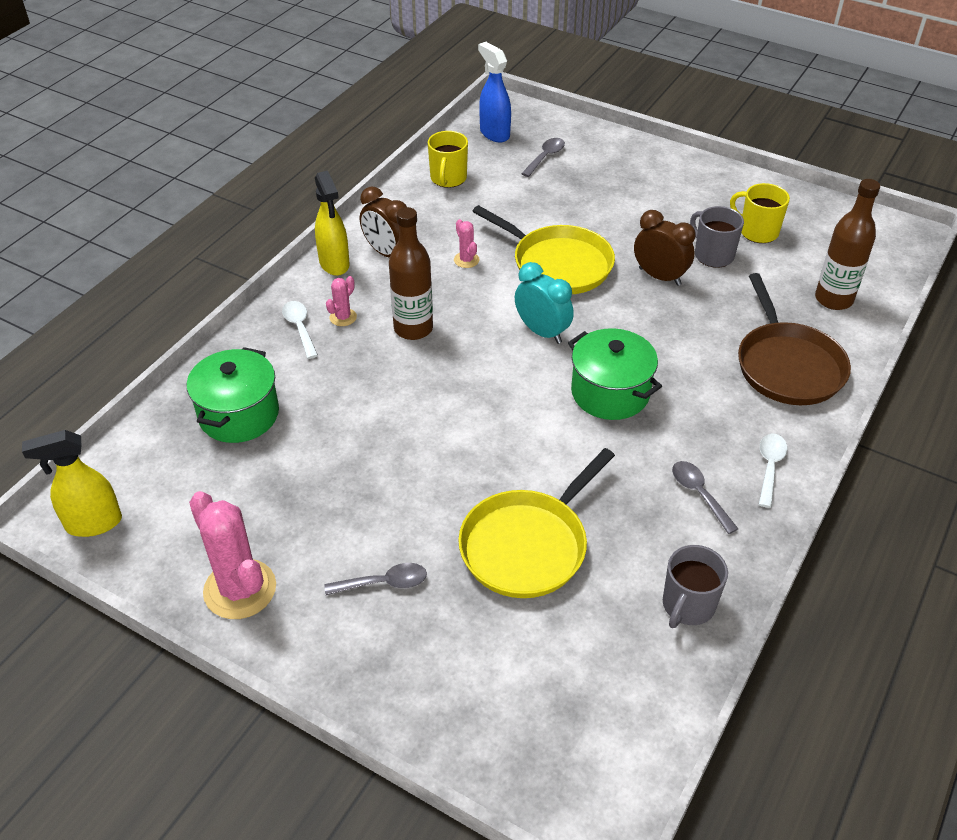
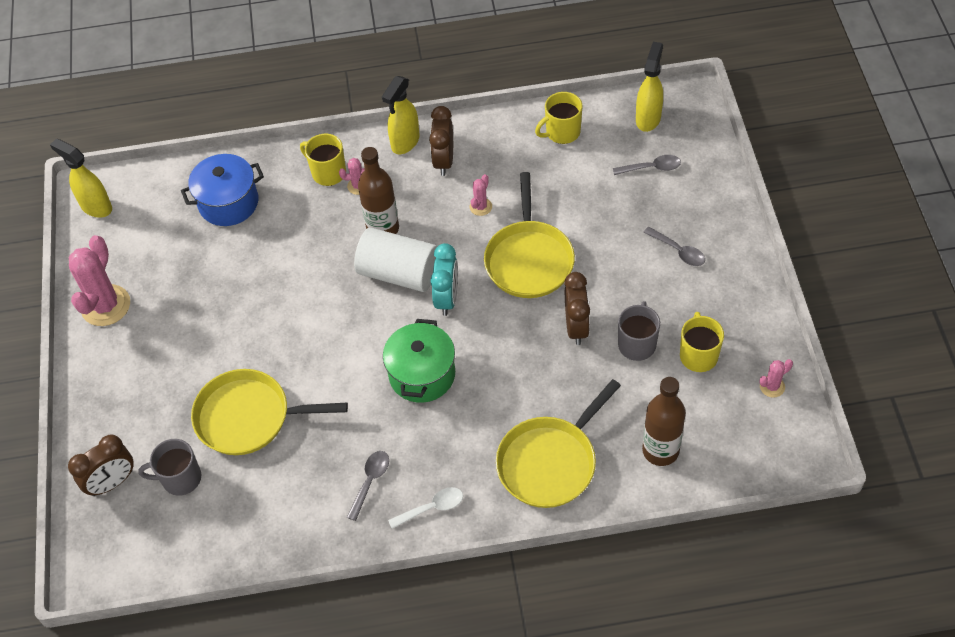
camera: 55 degrees right, 10 degrees up
(239, 414) = (228, 203): green pot -> blue pot
(300, 328) = (328, 172): white spoon -> yellow mug
(384, 583) = (163, 367): grey spoon -> grey spoon (678, 251)
(477, 346) = (399, 273): none -> white cylinder
(493, 719) = (112, 483): none -> brown clock
(494, 133) = (648, 118): blue spray bottle -> yellow spray bottle
(687, 605) = (269, 529): grey mug -> grey mug (180, 478)
(787, 366) = (550, 462): brown pan -> yellow pan
(825, 214) = (772, 386): none -> pink cactus

